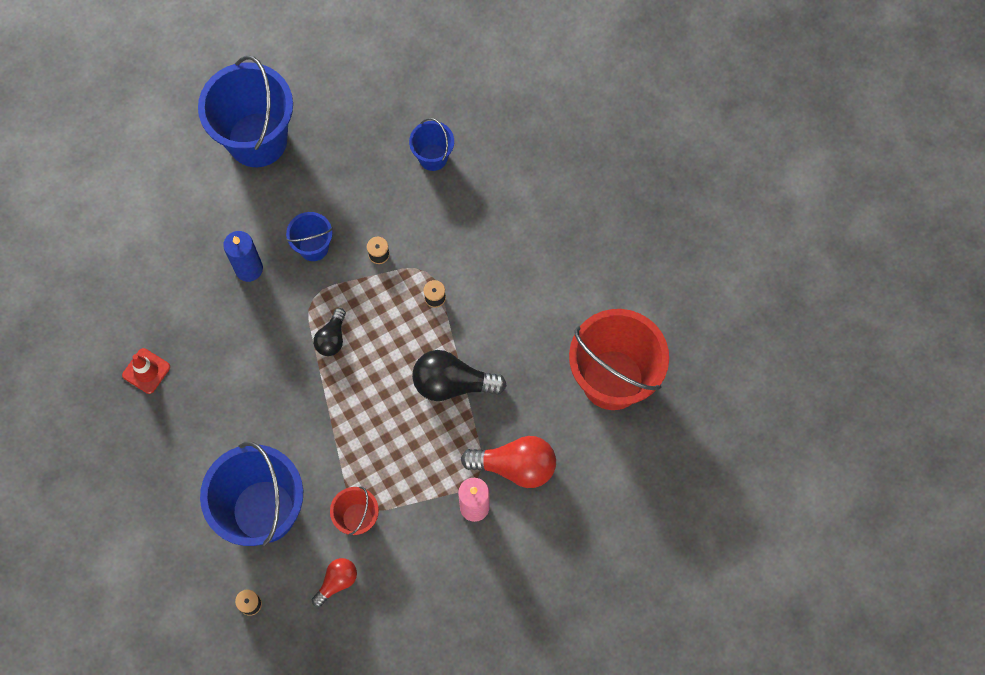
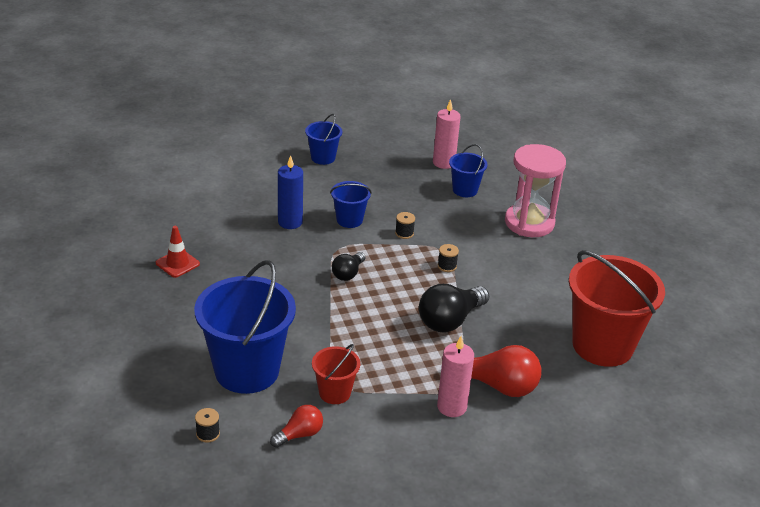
camera: 10 degrees right, 35 degrees down
(257, 139) = (323, 158): blue bucket -> blue bucket, size x0.49
(400, 111) = (444, 163): none -> pink candle
(452, 383) = (450, 320): black light bulb -> black light bulb turned 60 degrees counterclockwise
(514, 198) = (529, 223): none -> pink hourglass

